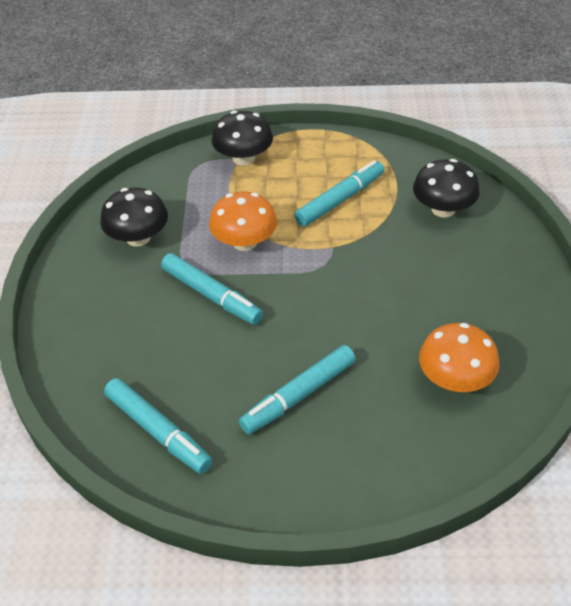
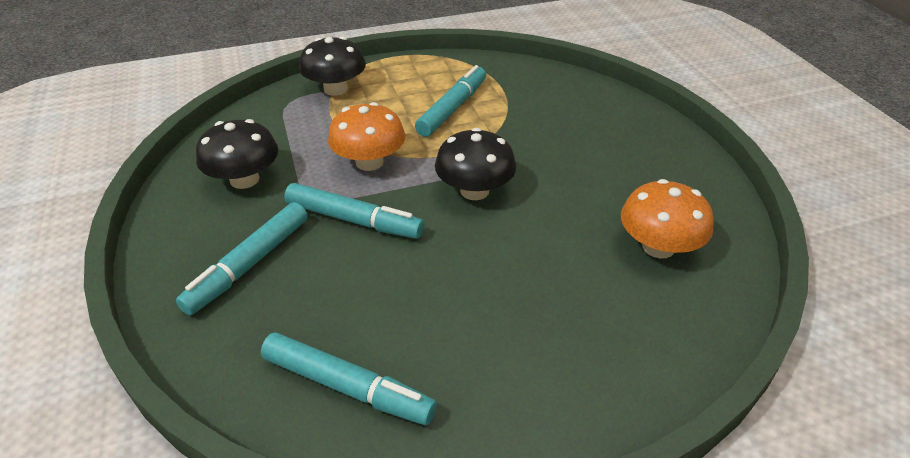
camera: 20 degrees left, 5 degrees down
(299, 396) = (502, 302): turquoise marker -> turquoise marker (249, 265)
(443, 209) = (557, 100): black mushroom -> black mushroom (474, 190)

